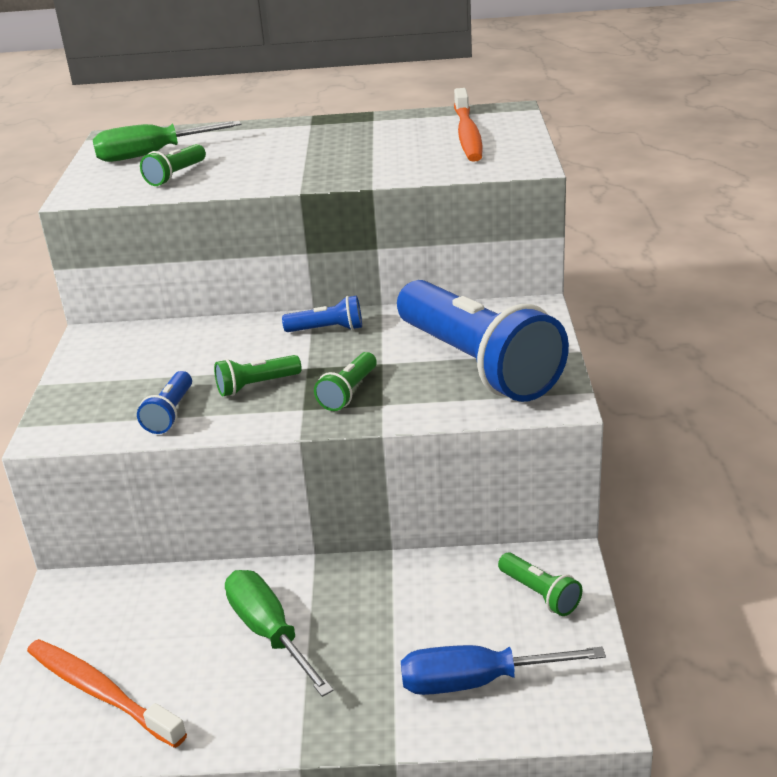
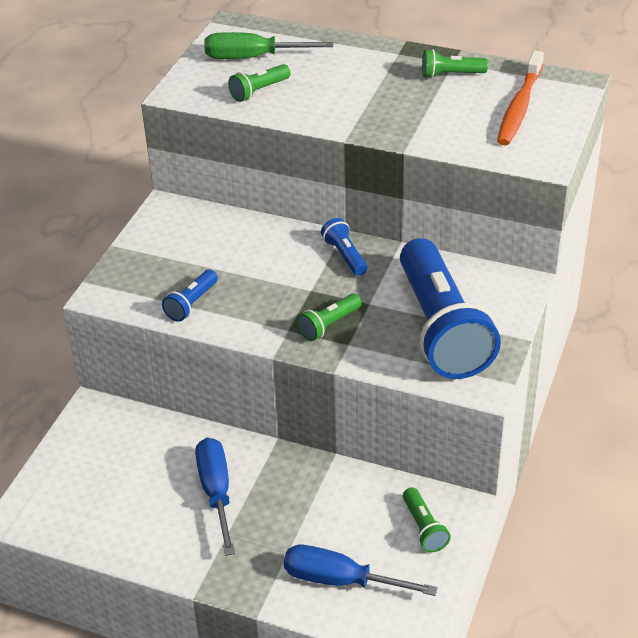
camera: 20 degrees right, 10 degrees up
(101, 692) = (87, 499): orange toothbrush -> none
(256, 386) = (264, 296): green flashlight -> green flashlight (450, 75)
(270, 633) = (216, 493): green screwdriver -> blue screwdriver
(327, 329) = (345, 256): blue flashlight -> blue flashlight turned 135 degrees counterclockwise

